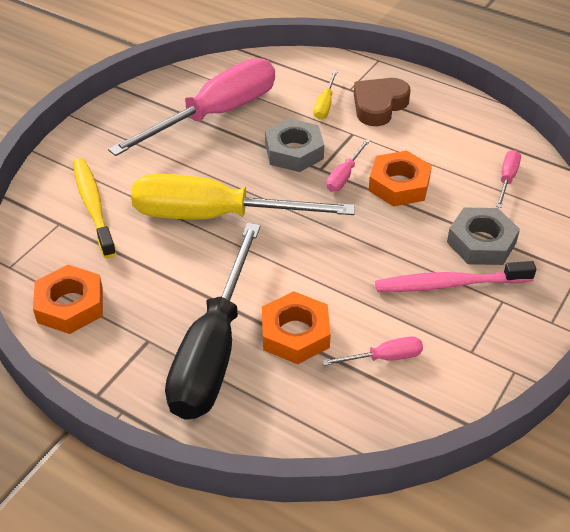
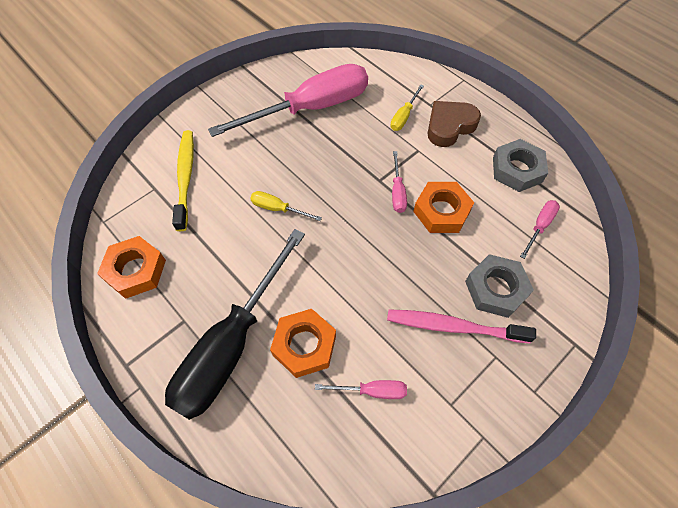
camera: 15 degrees right, 15 degrees up
(215, 216) = (278, 209): yellow screwdriver -> yellow screwdriver, size x0.40
(294, 151) = (363, 158): grey nut -> grey nut (517, 170)
(344, 176) = (397, 192): pink screwdriver -> pink screwdriver turned 45 degrees counterclockwise

